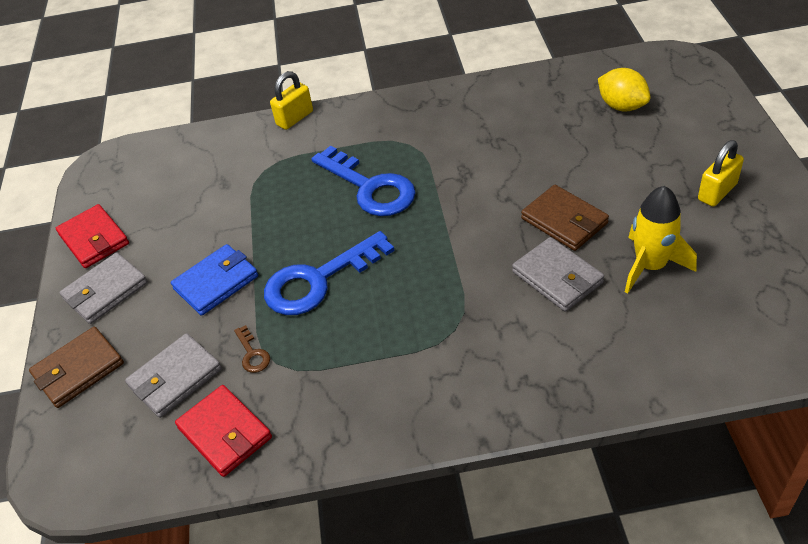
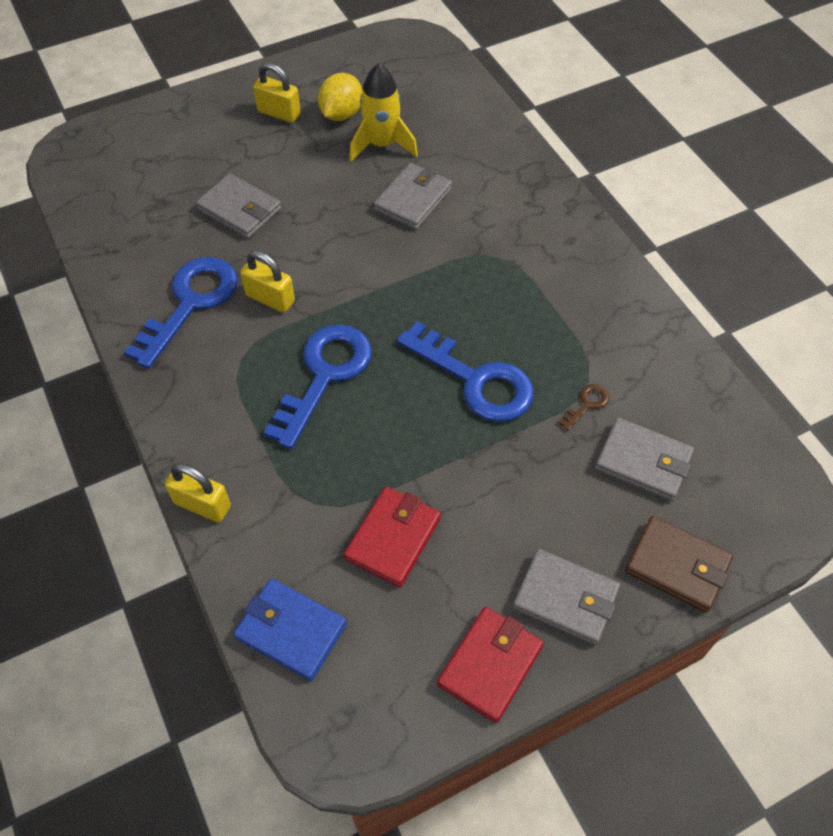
camera: 115 degrees left, 10 degrees up
(216, 282) = (511, 478): blue wallet -> blue wallet (291, 631)
(225, 433) = (678, 392): red wallet -> red wallet (393, 538)
(464, 164) = (270, 298): none -> yellow padlock
(477, 120) = (191, 303): none -> blue key
(564, 221) = (340, 206): brown wallet -> none
(578, 154) = (239, 210): none -> grey wallet
(621, 106) = (155, 187): yellow lemon -> yellow lemon (341, 114)

